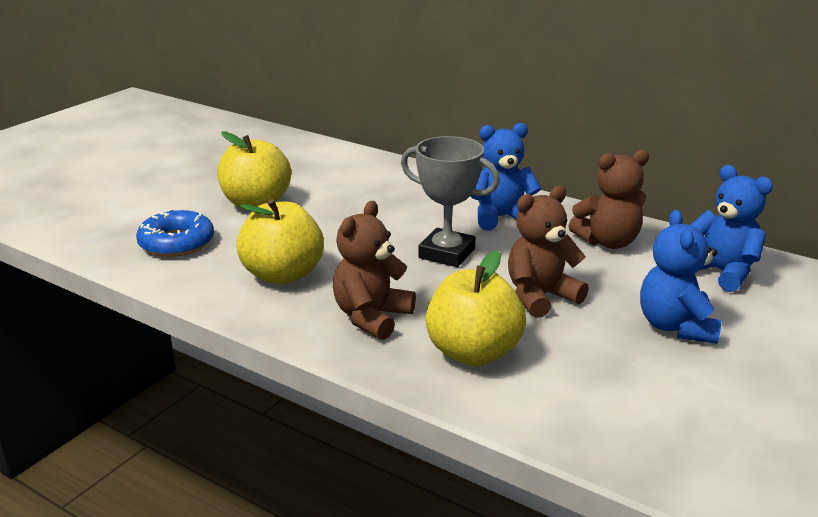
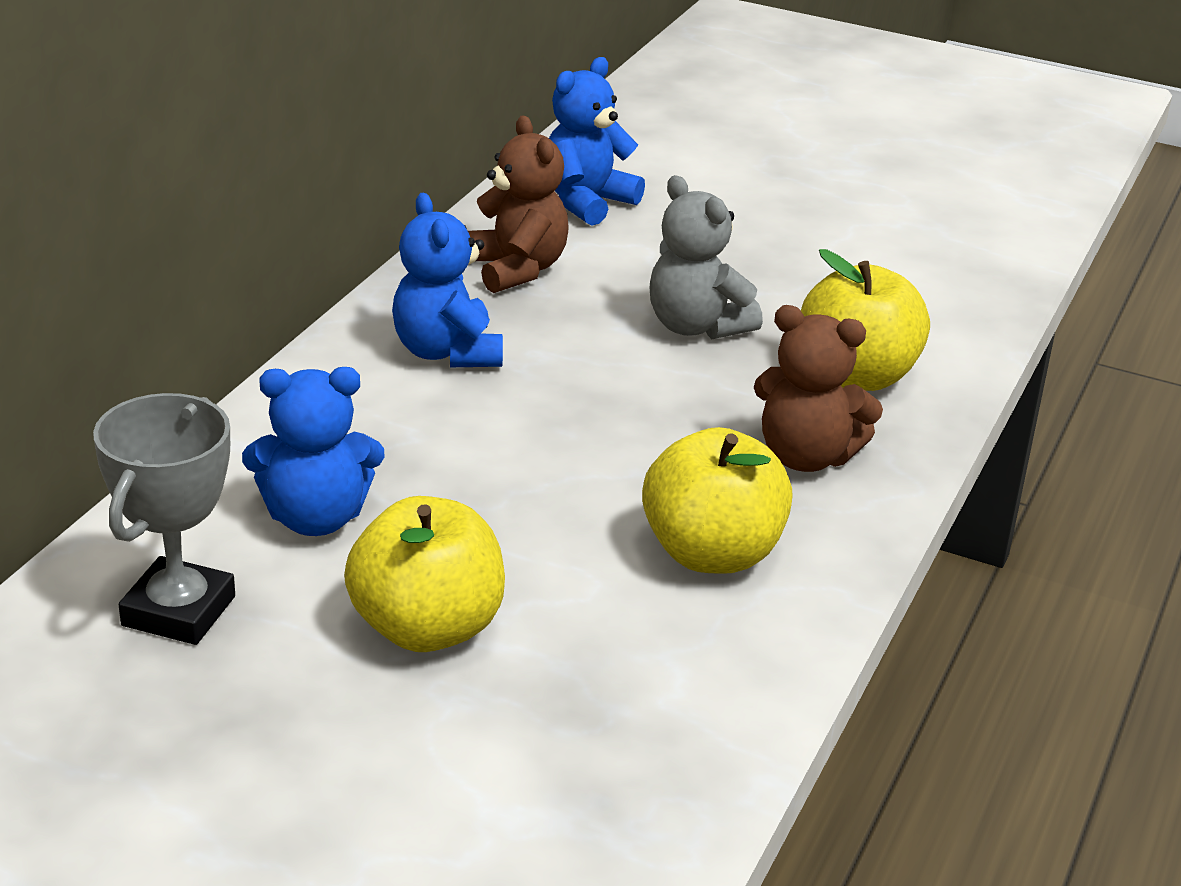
camera: 100 degrees left, 5 degrees up
(176, 243) = (629, 703): blue donut -> none
(446, 253) = (589, 400): grey trophy -> grey trophy (178, 611)
(540, 296) = (696, 326): brown teddy bear -> grey teddy bear
(675, 327) = (736, 244): blue teddy bear -> blue teddy bear (315, 518)

